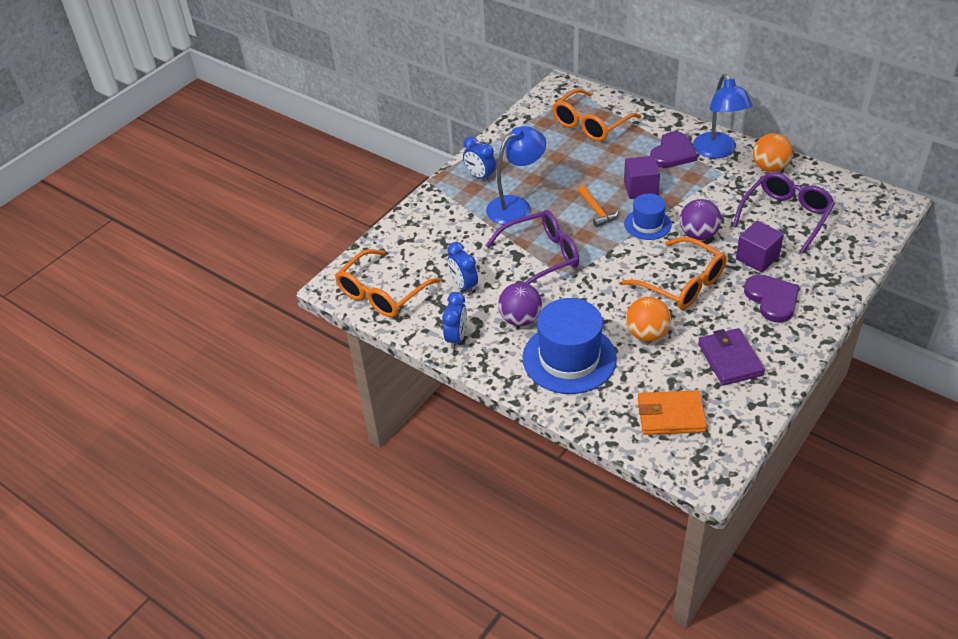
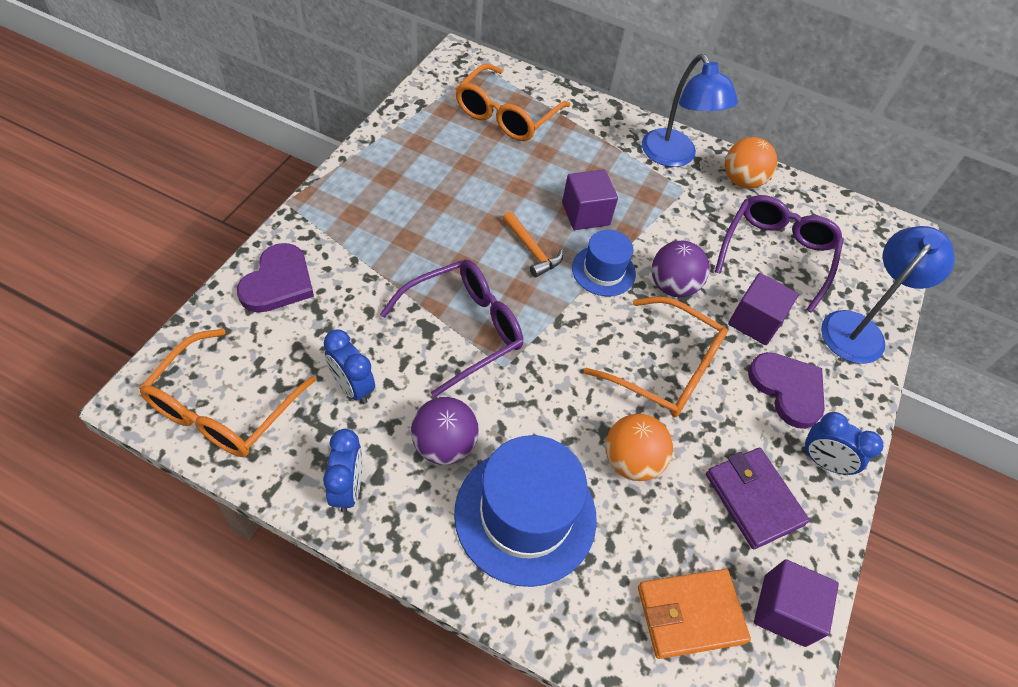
camera: 20 degrees left, 10 degrees up
(480, 176) = (363, 196): blue clock -> blue clock (823, 461)
(516, 206) = (419, 244): blue lamp -> blue lamp (859, 328)
(673, 153) = (618, 159): purple heart -> purple heart (278, 282)
(737, 418) = (784, 610): none -> purple cube

